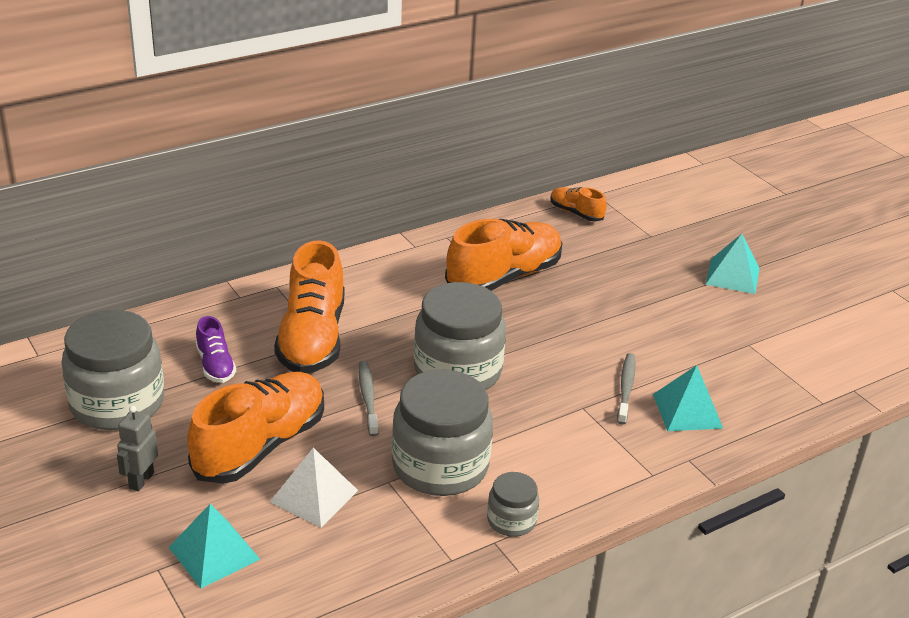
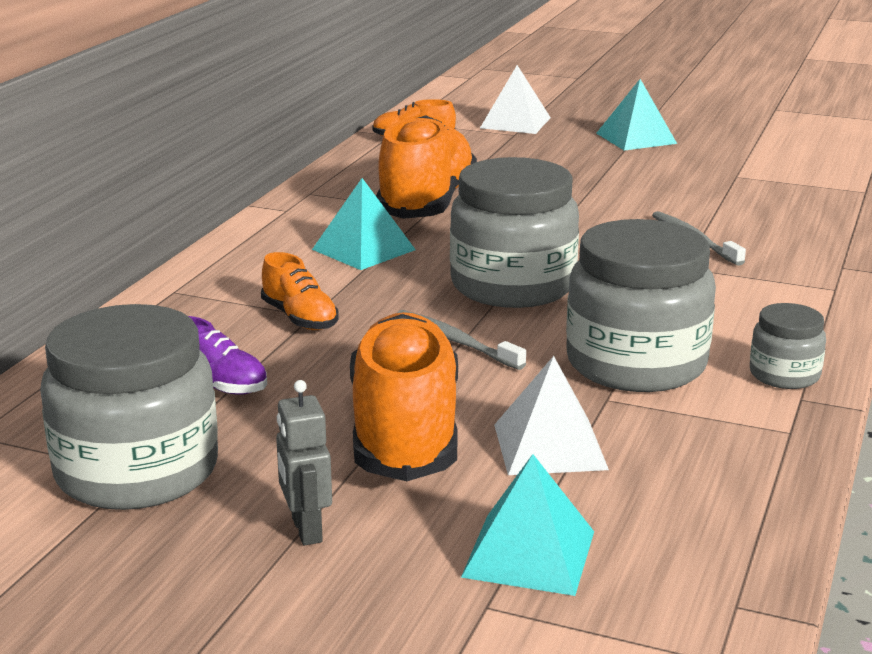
camera: 35 degrees left, 10 degrees down
(312, 339) = (300, 318): orange shoe -> orange shoe, size x0.49
(668, 224) = (515, 122): none -> white pyramid
(687, 411) = (775, 235): turquoise pyramid -> turquoise pyramid (363, 249)

